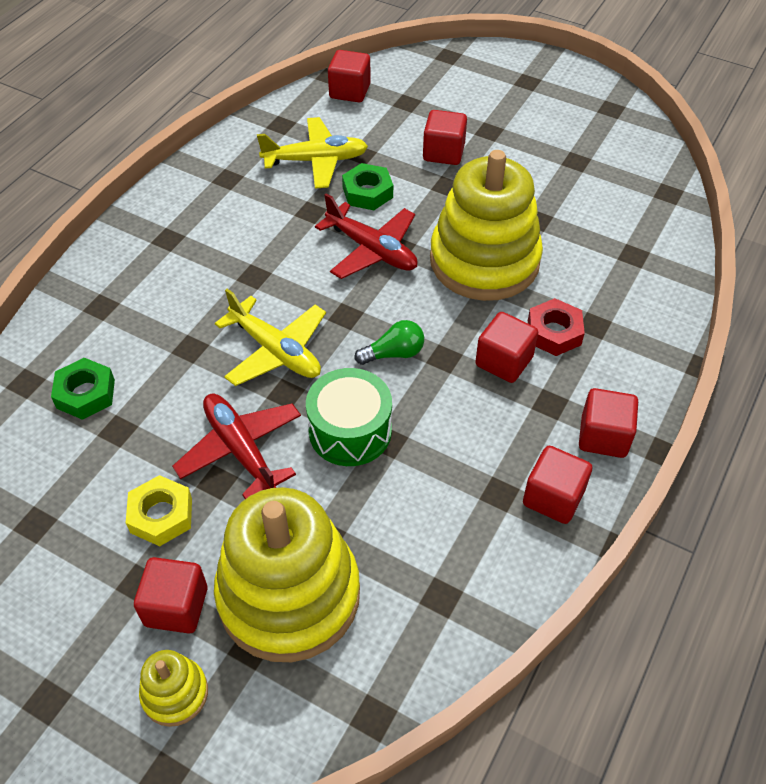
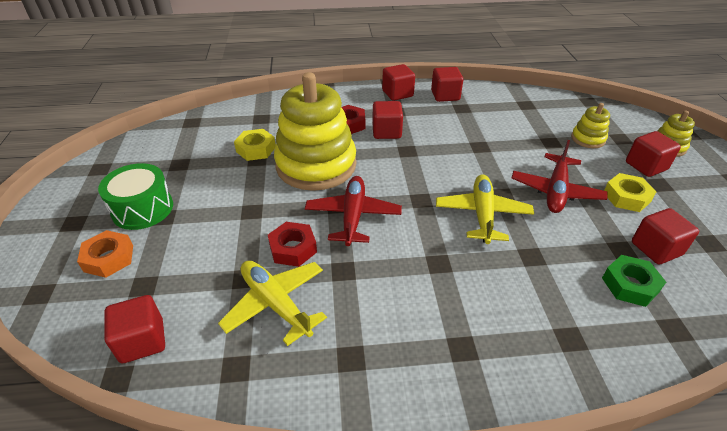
camera: 125 degrees left, 10 degrees down
(289, 595) = (588, 139): yellow stacking toy -> yellow stacking toy, size x0.44
(350, 431) = (492, 160): green drum -> green drum (142, 209)
(367, 192) = (293, 248): green nut -> red nut
(394, 353) = (426, 168): green light bulb -> none
(443, 152) = (210, 229): red cube -> red cube (656, 249)
(458, 92) = (109, 258): none -> orange nut
(560, 225) = (256, 149): none -> yellow nut

